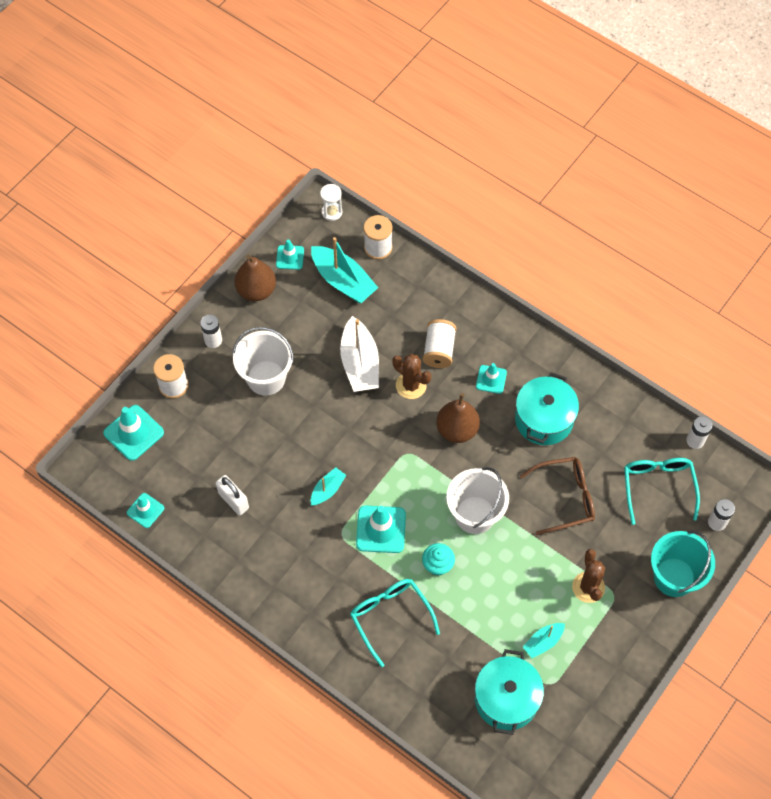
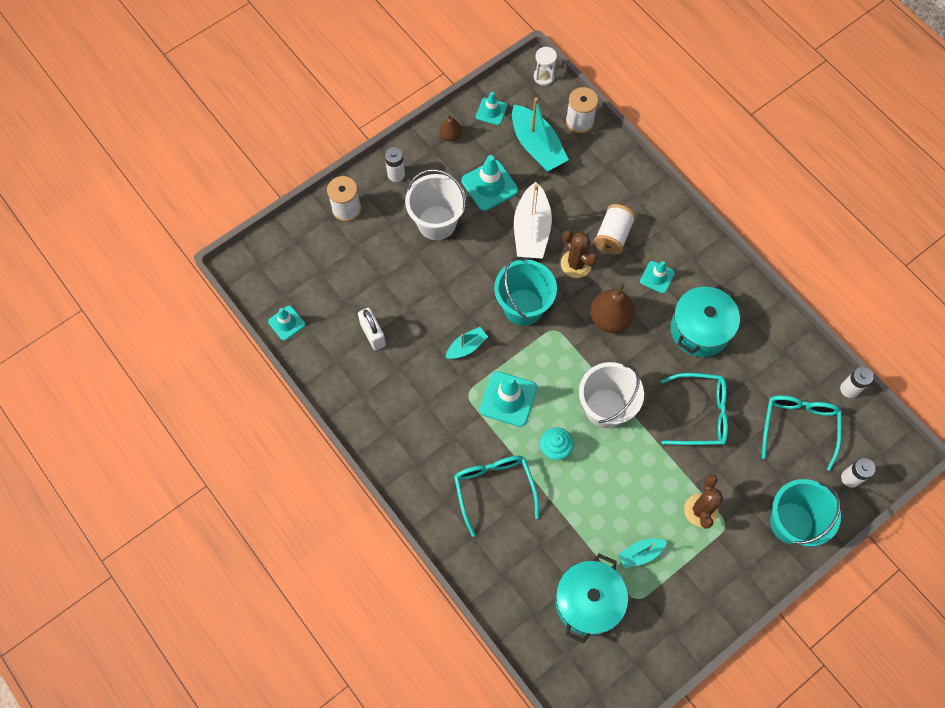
camera: 15 degrees right, 5 degrees up
(133, 433) = (296, 245): turquoise traffic cone -> turquoise traffic cone (489, 185)
(256, 290) = (450, 135): brown pear -> brown pear, size x0.55
(371, 439) = (523, 307): none -> turquoise bucket
(565, 498) = (700, 414): brown glasses -> turquoise glasses

